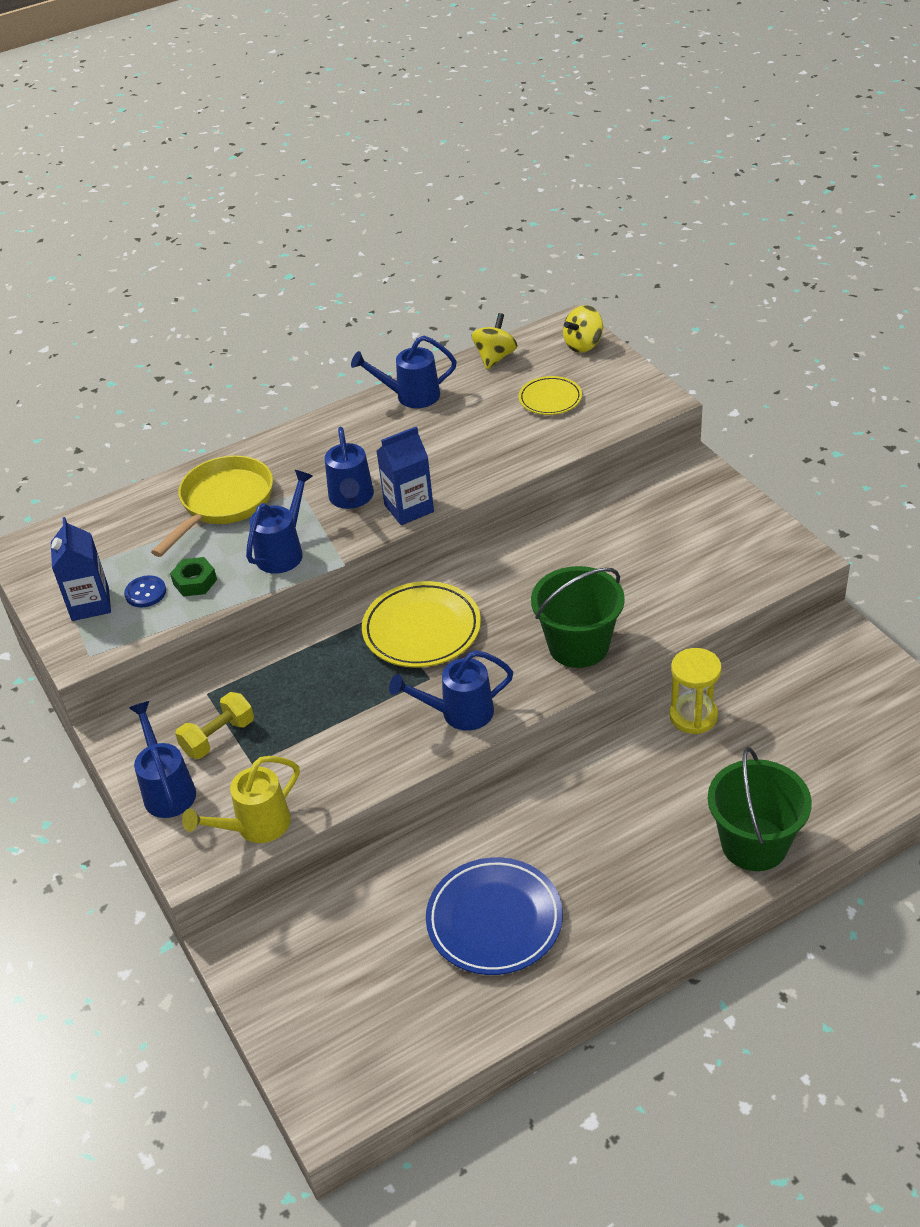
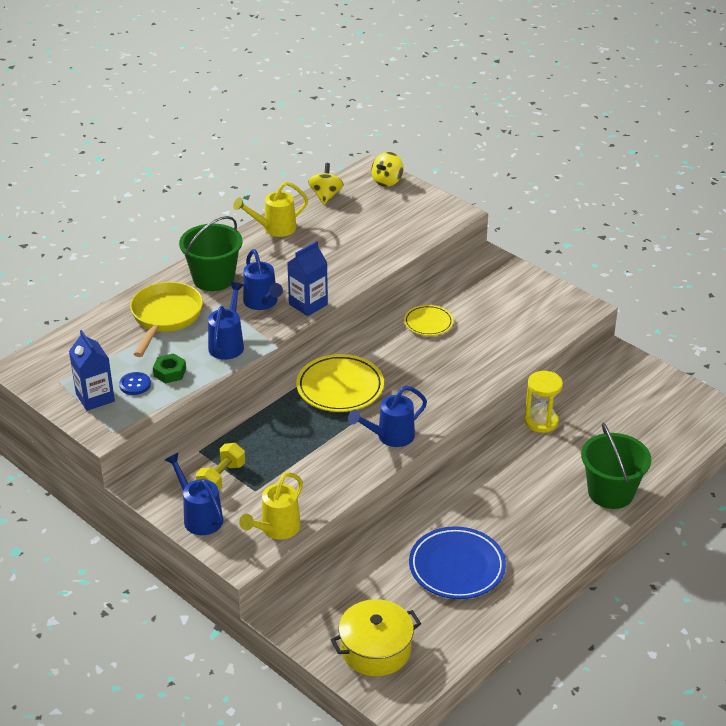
camera: 20 degrees left, 5 degrees down
(337, 1026) = (375, 649): none -> yellow pot
(411, 396) = (275, 229): blue watering can -> yellow watering can
(550, 399) = (379, 220): yellow plate -> yellow plate (428, 323)
(578, 645) = (456, 382): green bucket -> green bucket (213, 278)

